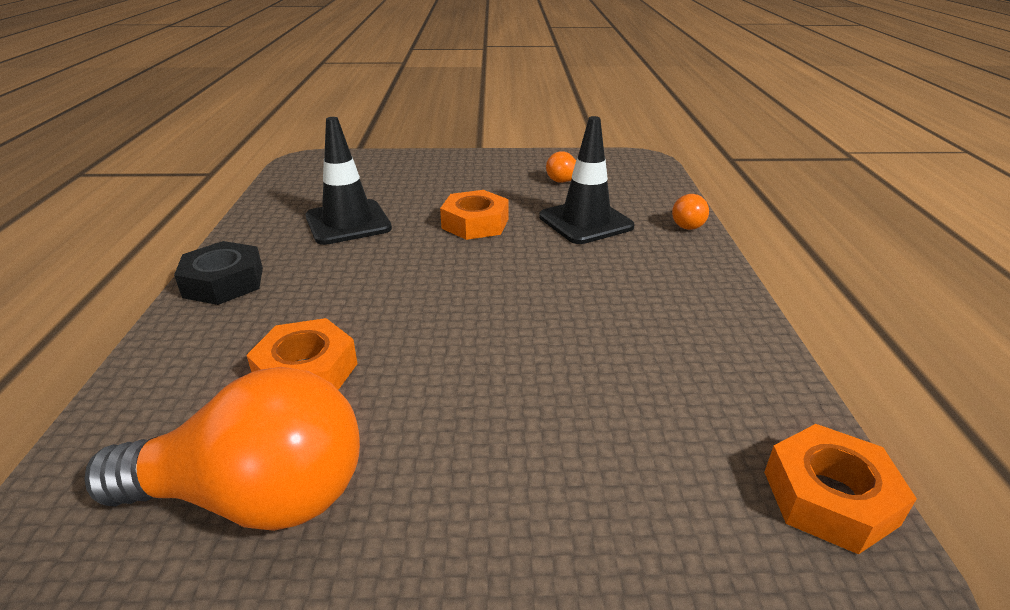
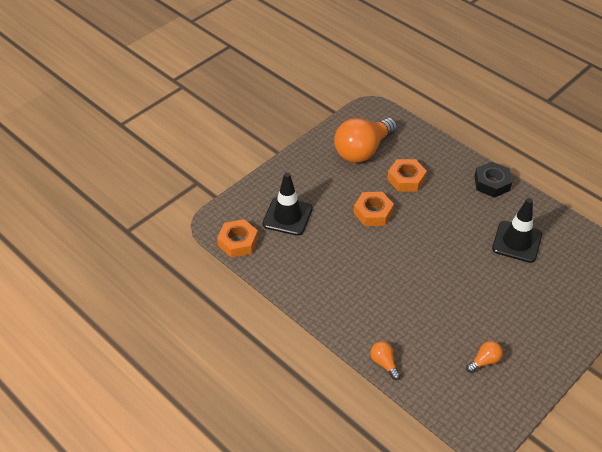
camera: 135 degrees right, 15 degrees up
(475, 223) = (470, 284): orange nut -> orange nut (373, 213)
(585, 222) = (428, 325): black traffic cone -> black traffic cone (287, 216)

